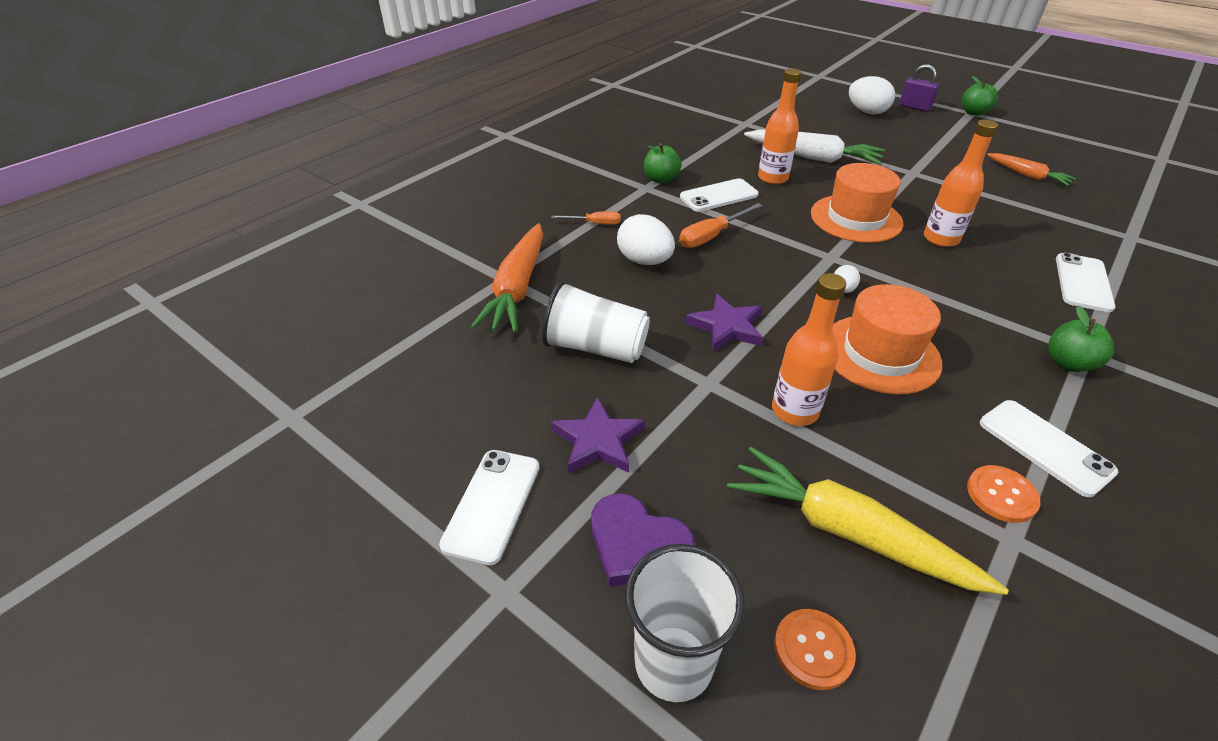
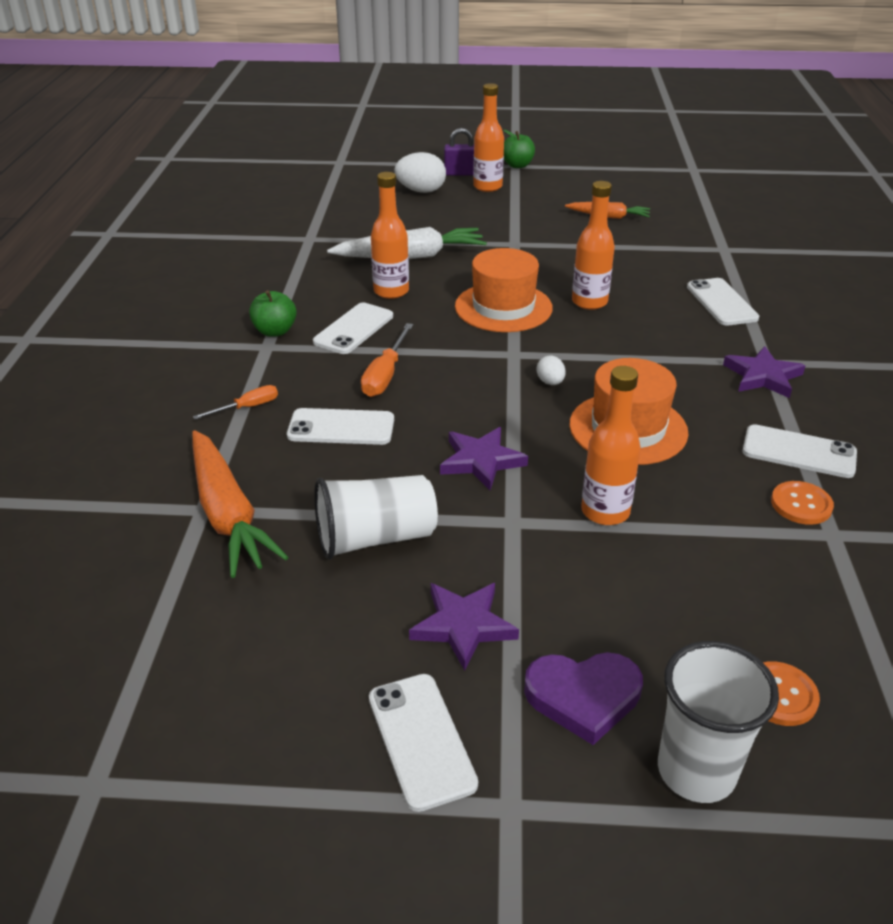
camera: 35 degrees left, 5 degrees down
(644, 261) = (341, 427): white egg -> white phone
(847, 532) = (727, 591): yellow carrot -> none
(929, 123) = (487, 187): none -> orange bottle
(1068, 363) = (763, 376): green apple -> purple star

